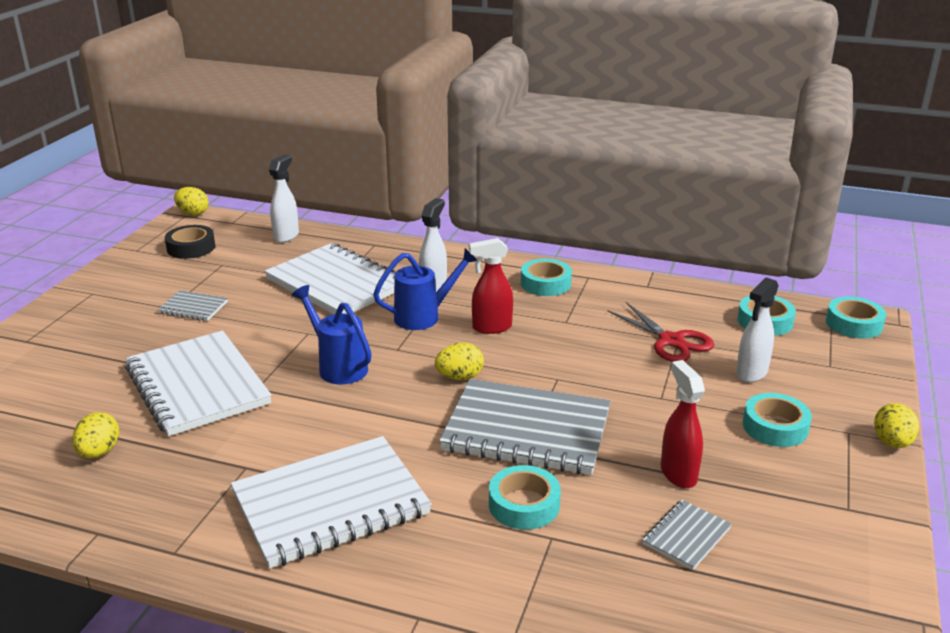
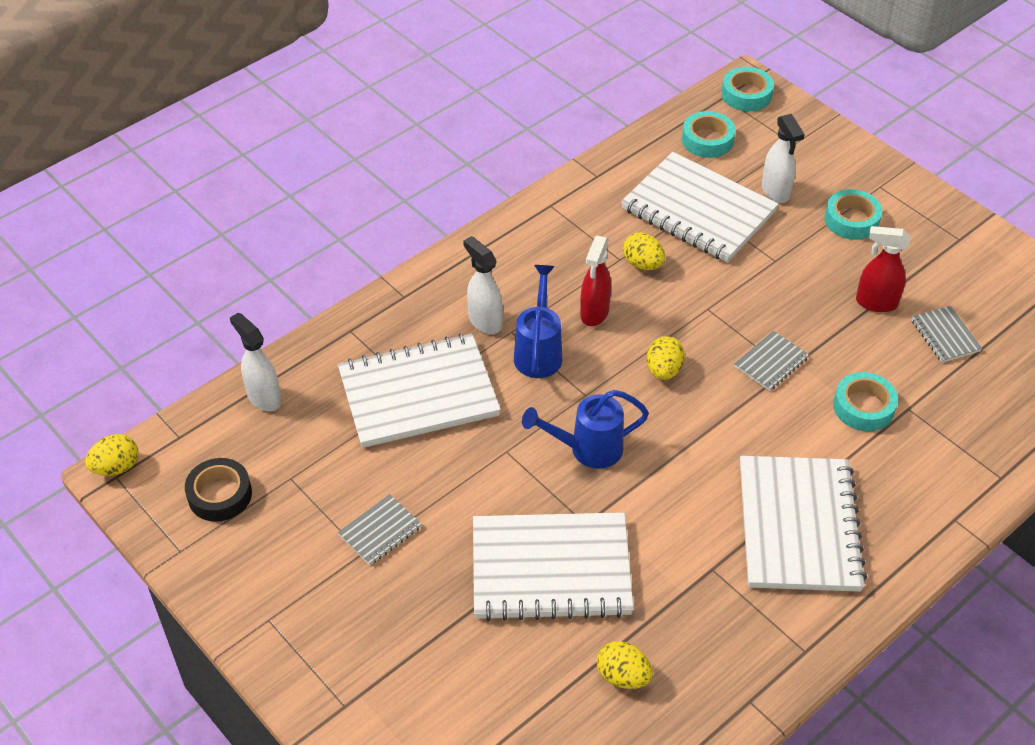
camera: 60 degrees left, 20 degrees up
(527, 431) = (771, 362): grey notebook -> grey notebook, size x0.45
(545, 283) = (540, 239): turquoise tape -> none
(671, 341) = (698, 210): red scissors -> white notebook
(892, 443) = (904, 173): yellow egg -> yellow egg (642, 264)

